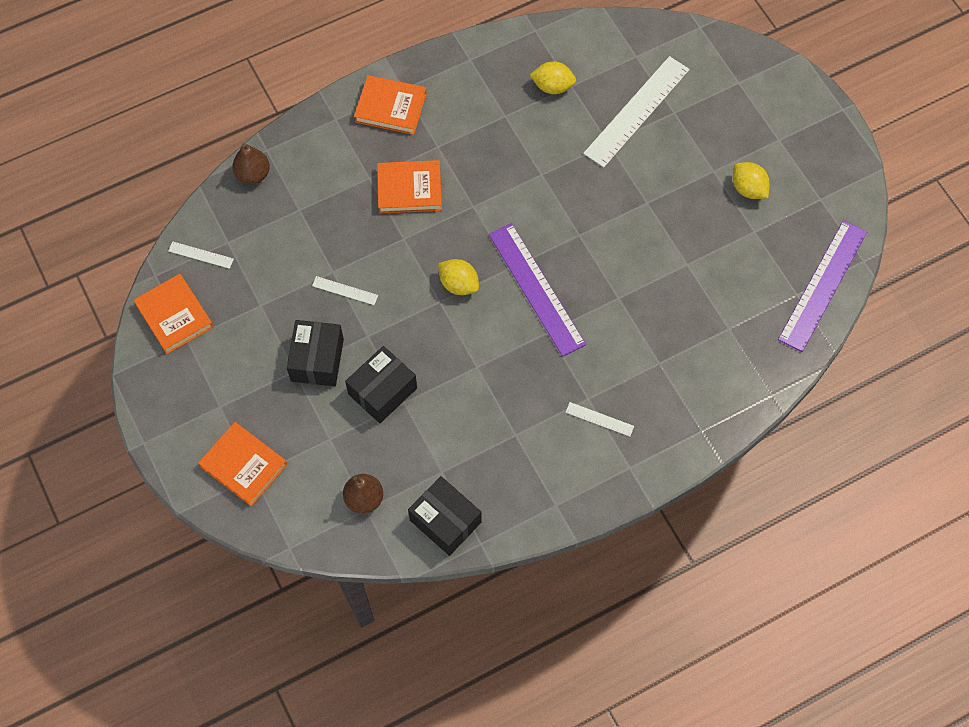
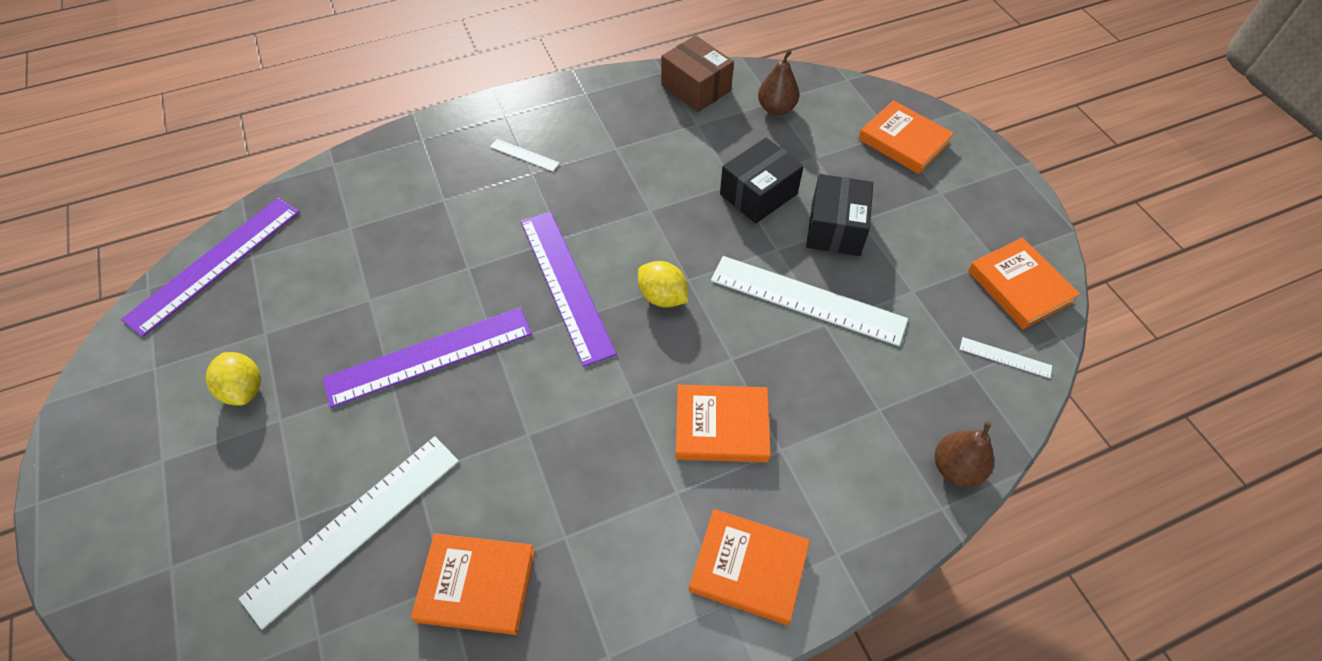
camera: 175 degrees left, 10 degrees down
(345, 290) = (807, 300): white ruler -> white ruler, size x2.31
(445, 521) = (696, 88): black box -> brown box
(552, 86) = (476, 585): yellow lemon -> orange book
(625, 223) = (429, 356): none -> purple ruler

